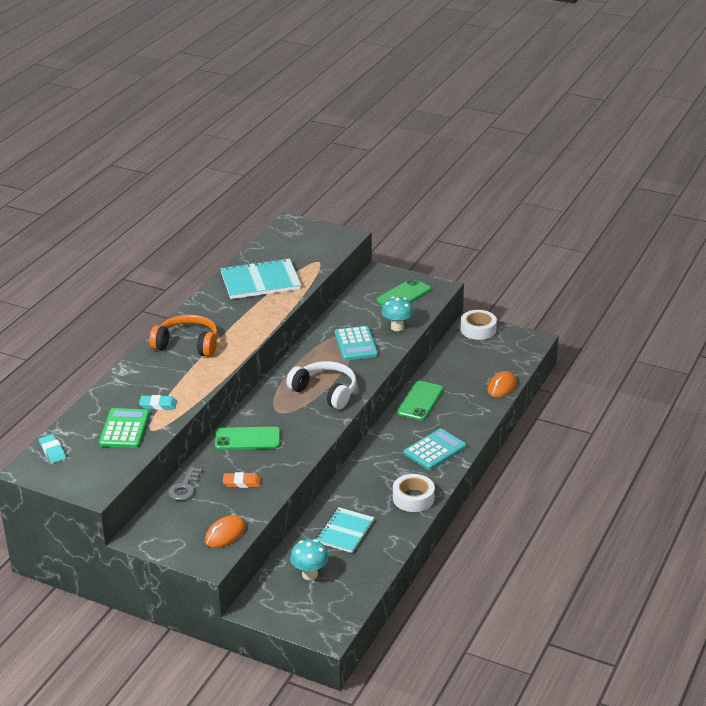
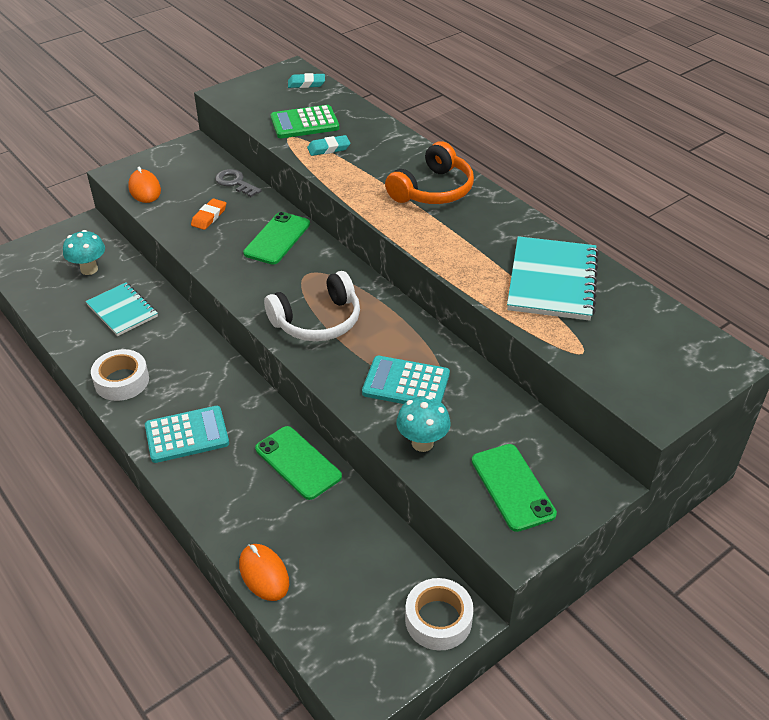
camera: 115 degrees right, 10 degrees up
(124, 429) = (304, 123): green calculator -> green calculator turned 135 degrees clockwise
(158, 405) = (328, 148): turquoise eraser -> turquoise eraser turned 45 degrees clockwise
(435, 450) = (187, 435): turquoise calculator -> turquoise calculator turned 90 degrees counterclockwise

